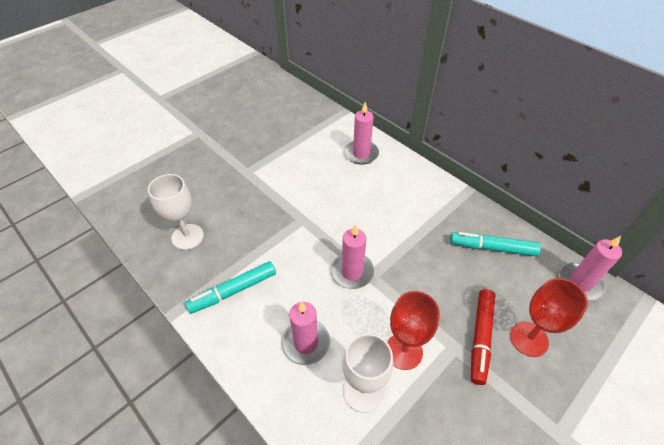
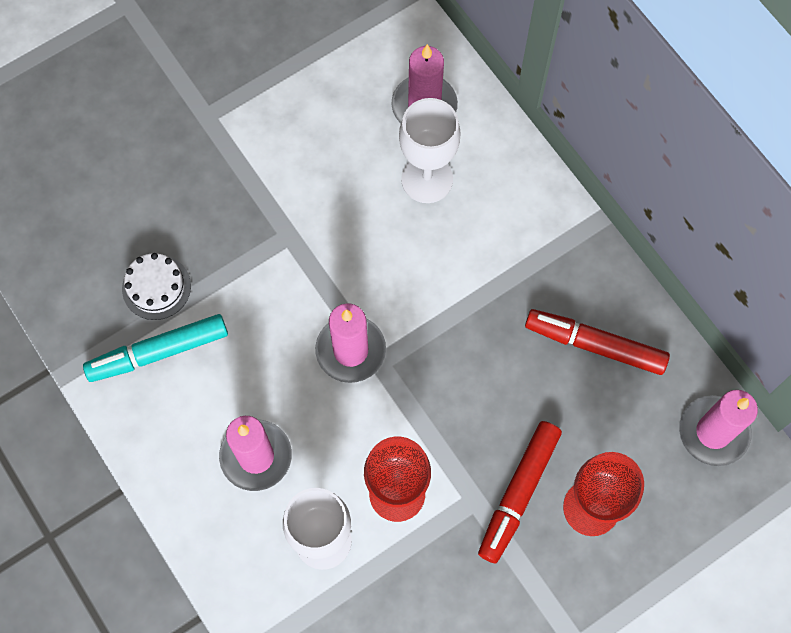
camera: 10 degrees right, 20 degrees up
(187, 237) = (93, 239): white goblet -> white goblet (427, 179)
(228, 256) = (156, 287): none -> white cake
(492, 248) = (595, 345): turquoise marker -> red marker

